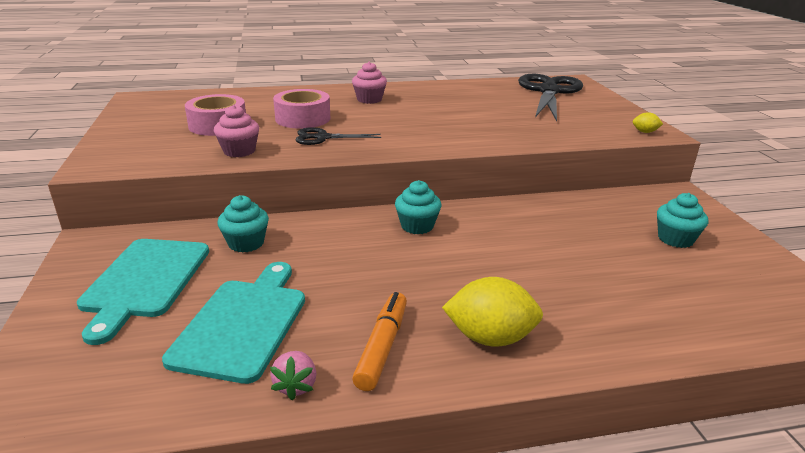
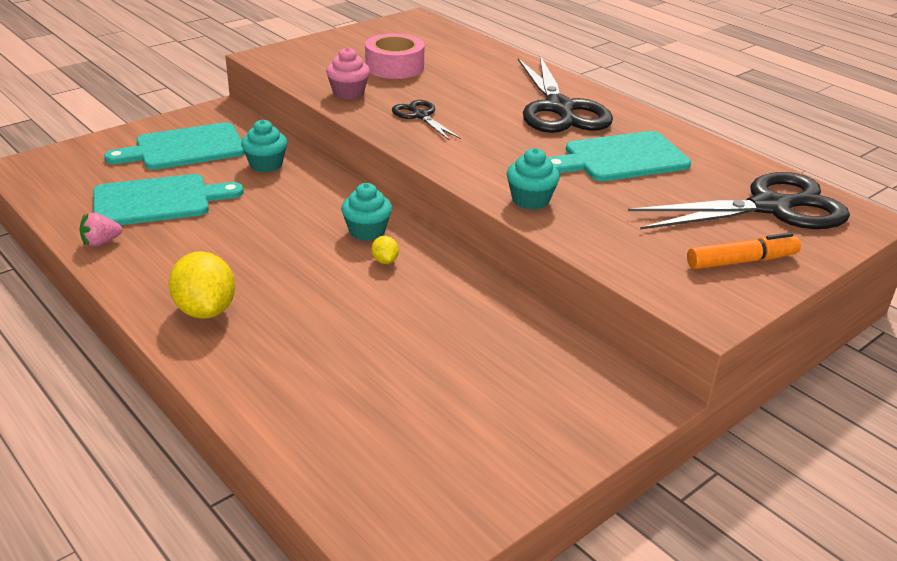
camera: 60 degrees right, 5 degrees up
(303, 118) = (457, 94): pink tape -> none
(369, 99) = (559, 108): pink cupcake -> black scissors
(382, 347) = (163, 264): orange marker -> orange marker (741, 261)
(459, 104) = (621, 158): none -> turquoise cutting board
(645, 132) = (697, 302): yellow lemon -> yellow lemon (385, 261)
(675, 239) = (494, 404): turquoise cupcake -> turquoise cupcake (530, 200)

